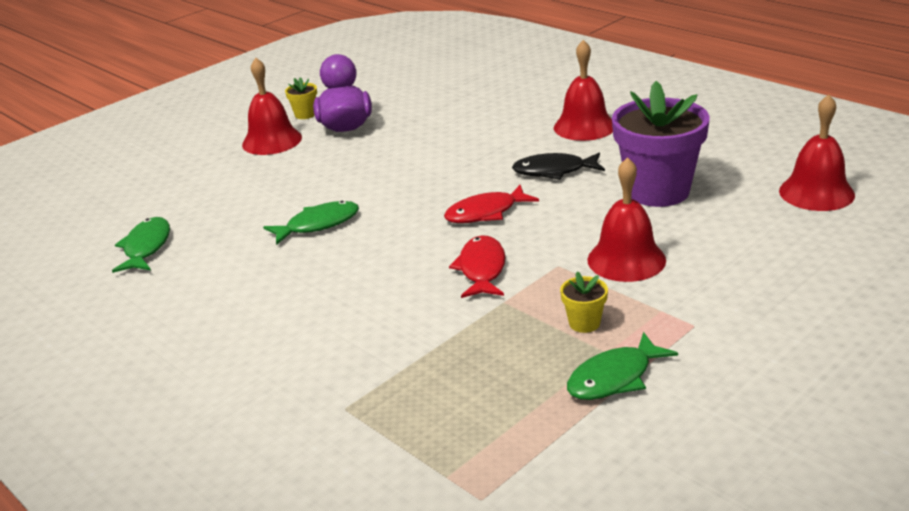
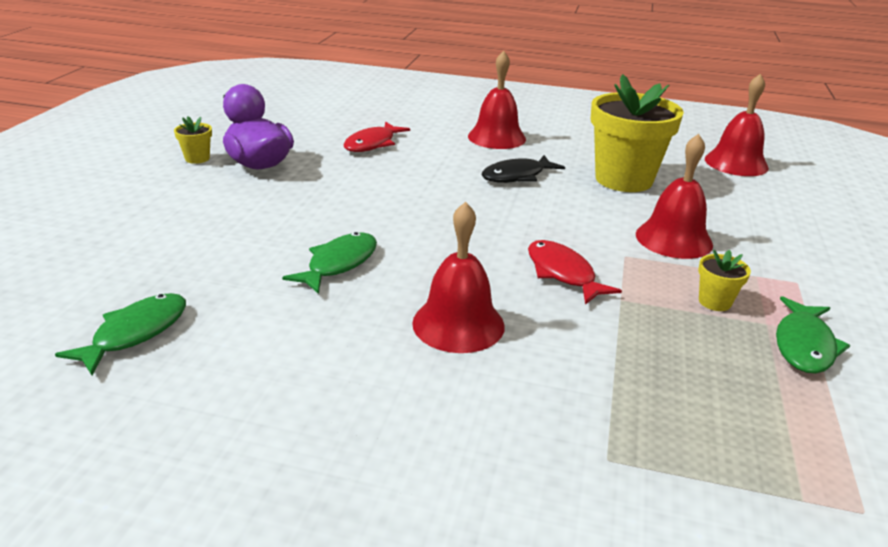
camera: 35 degrees left, 0 degrees up
(146, 247) = (135, 333): green fish -> green fish turned 60 degrees clockwise
(272, 141) = (184, 188): red bell -> red bell (458, 324)
(486, 213) = (501, 221): red fish -> red fish (372, 144)
(658, 191) = (623, 179): purple flower pot -> yellow flower pot

